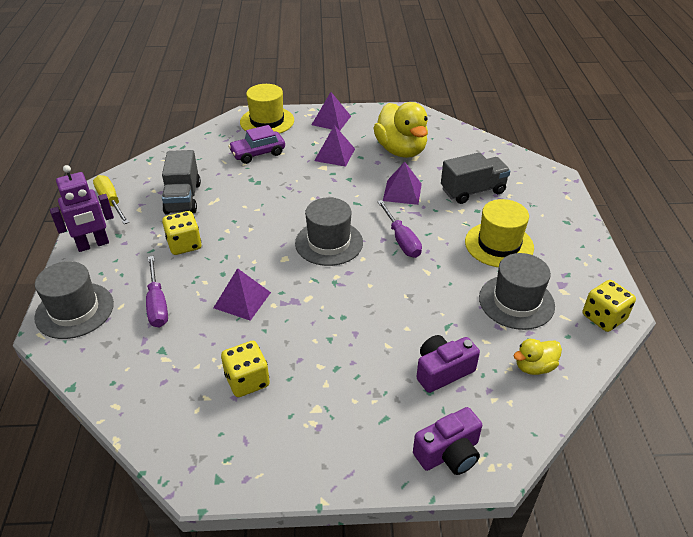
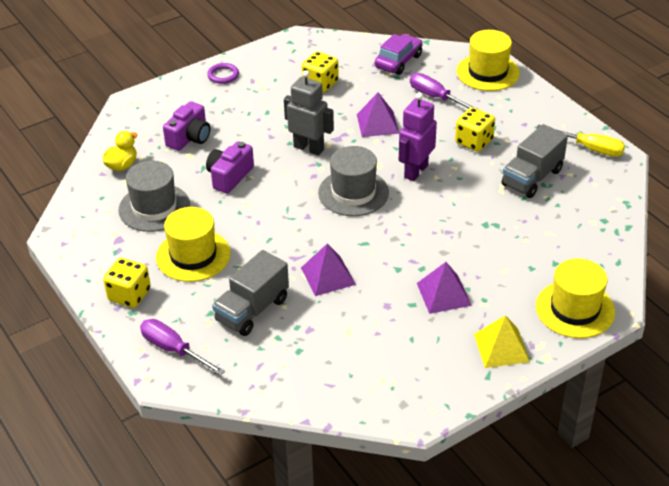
camera: 150 degrees right, 0 degrees up
(74, 310) = (488, 72): grey hat -> yellow hat
(93, 245) = (545, 112): purple robot -> purple robot (415, 171)
(183, 198) = (532, 178): grey truck -> grey truck turned 105 degrees counterclockwise
(258, 153) = (527, 258): purple car -> purple car (398, 61)
(329, 302) = (309, 148): none -> grey robot
(331, 120) = (501, 347): purple pyramid -> yellow pyramid
(347, 457) = (223, 75): none -> purple ring
(401, 150) = (373, 335): yellow duck -> none
(401, 240) = (289, 222): purple screwdriver -> purple screwdriver (173, 350)
(448, 453) = (161, 99): purple camera -> purple camera (229, 176)
(603, 317) = (74, 223): yellow dice -> yellow dice (129, 295)

